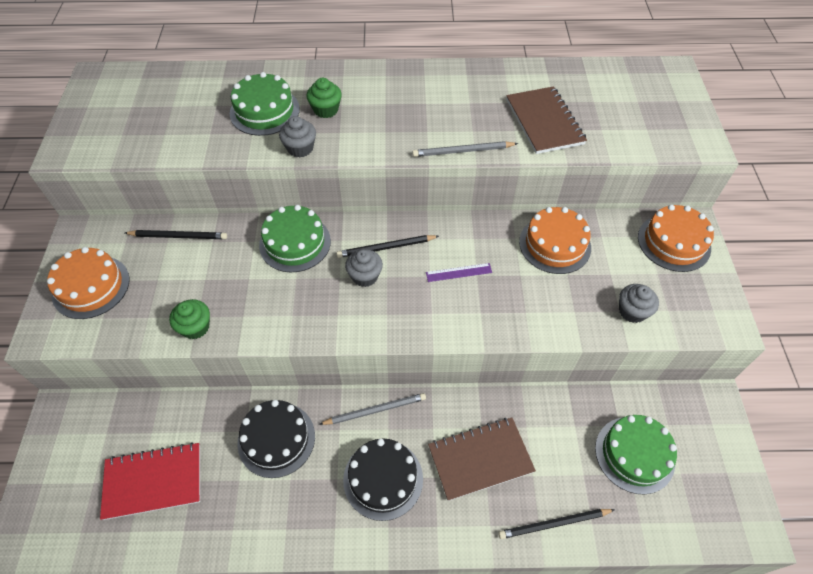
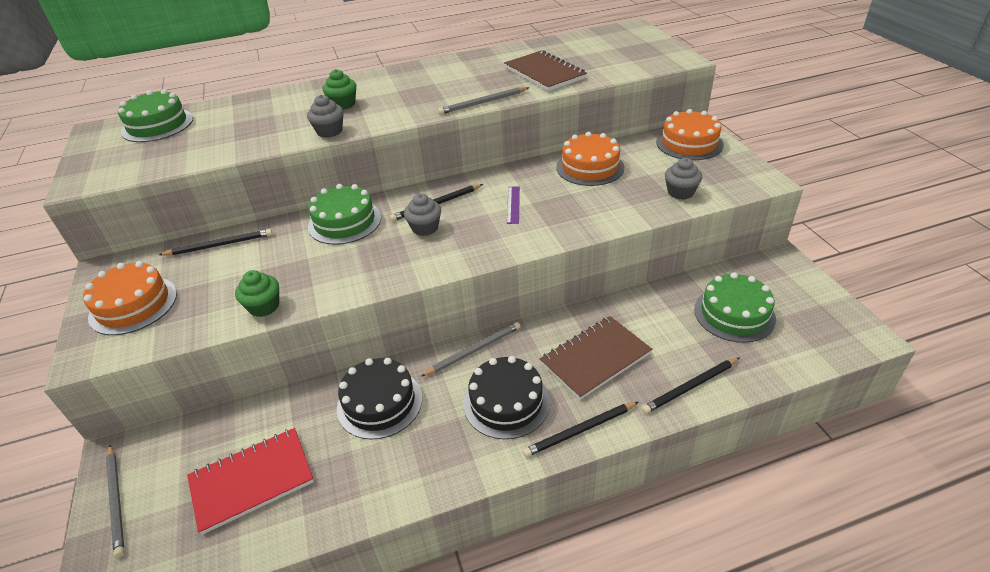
camera: 15 degrees left, 15 degrees down
(49, 461) = (116, 501): none -> grey pencil
(264, 111) = (283, 116): green cake -> green cake (157, 125)
(435, 534) = (580, 431): none -> black pencil
(459, 272) = (513, 204): purple ruler -> purple ruler turned 60 degrees counterclockwise

